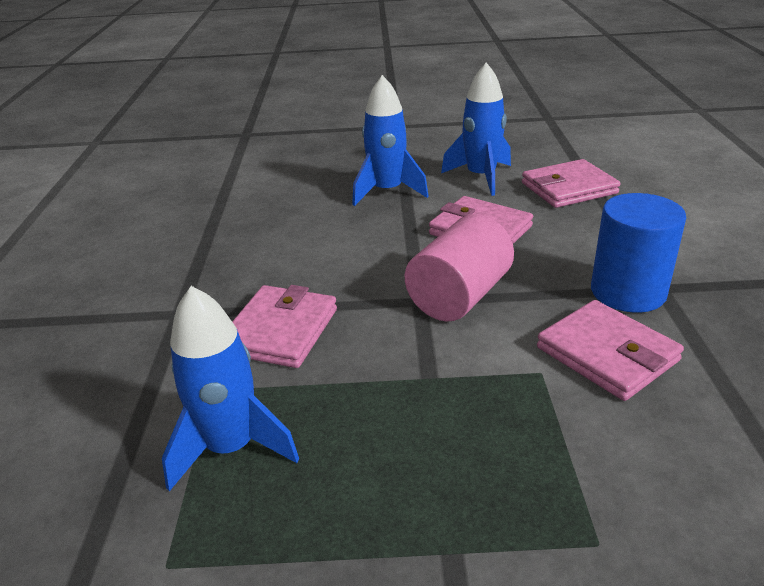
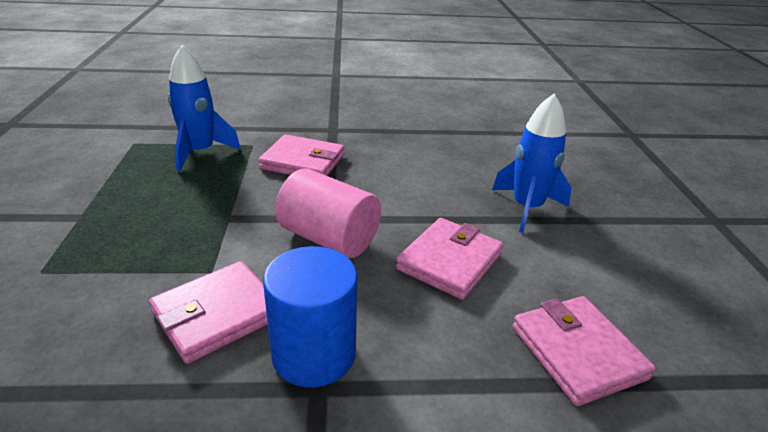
camera: 85 degrees right, 0 degrees up
(481, 177) = (585, 275): blue rocket -> none

